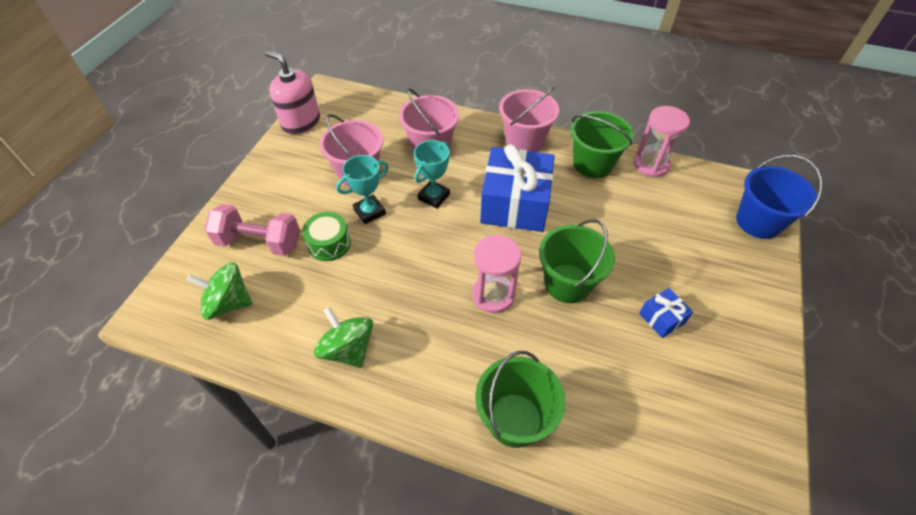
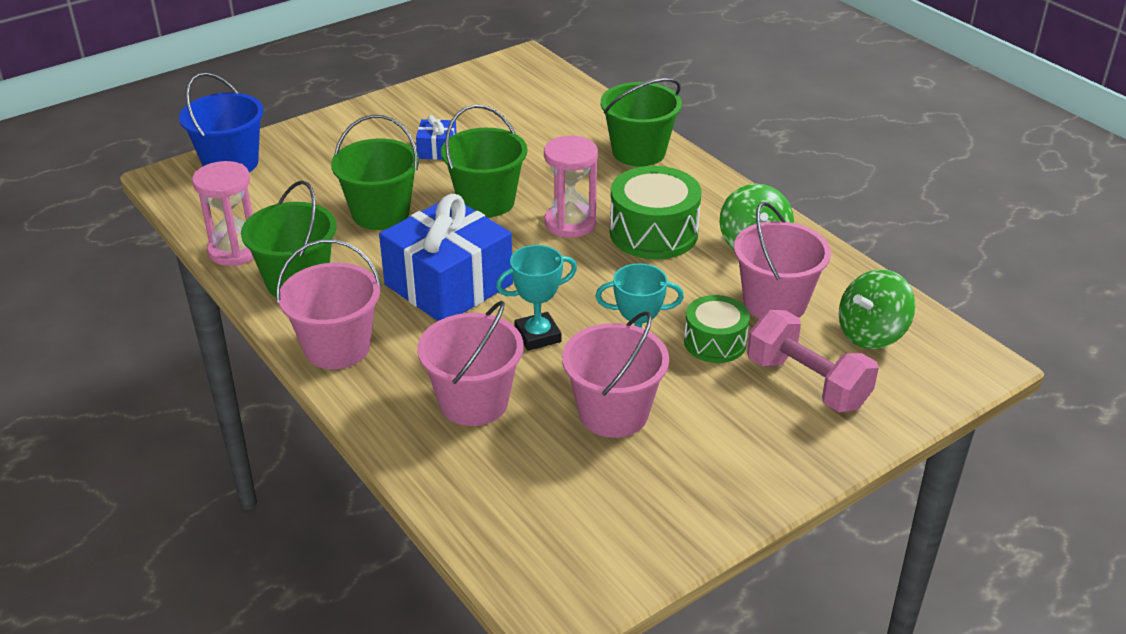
camera: 145 degrees left, 15 degrees down
(228, 303) = (871, 334): green spinning top -> green spinning top turned 105 degrees clockwise
(301, 122) = (645, 553): pink soap dispenser -> none
(305, 296) = (775, 303): none -> pink bucket
(429, 319) = (653, 233): none -> green drum
(616, 234) = (380, 213): none -> green bucket

